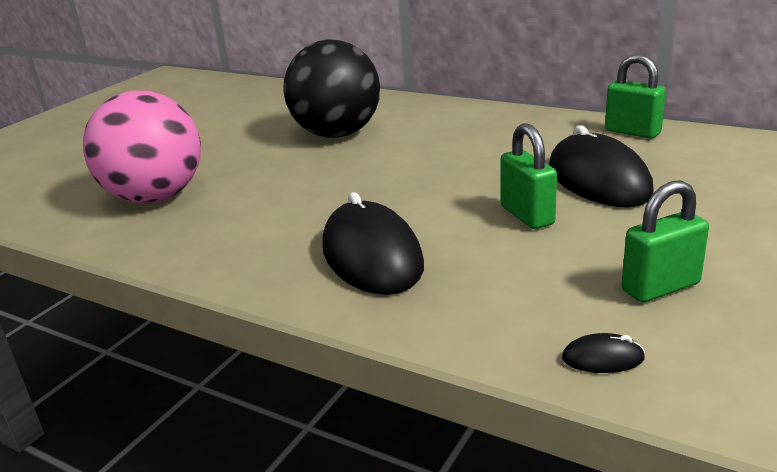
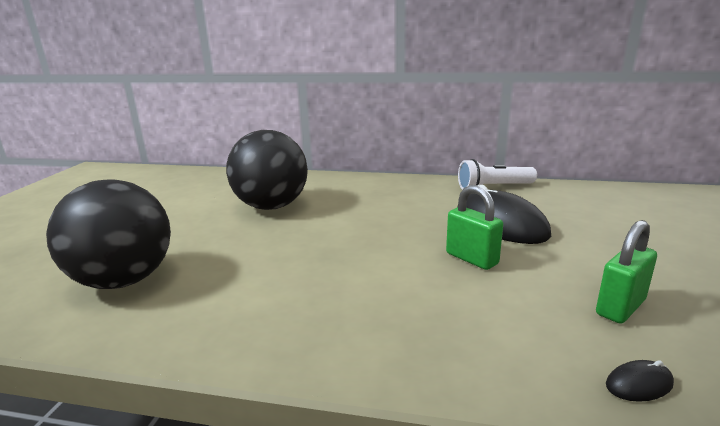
camera: 20 degrees left, 5 degrees down
(155, 197) = (124, 280): pink ball -> black ball
(372, 256) = (370, 313): black mouse -> none
(632, 132) = (493, 187): green padlock -> white flashlight

